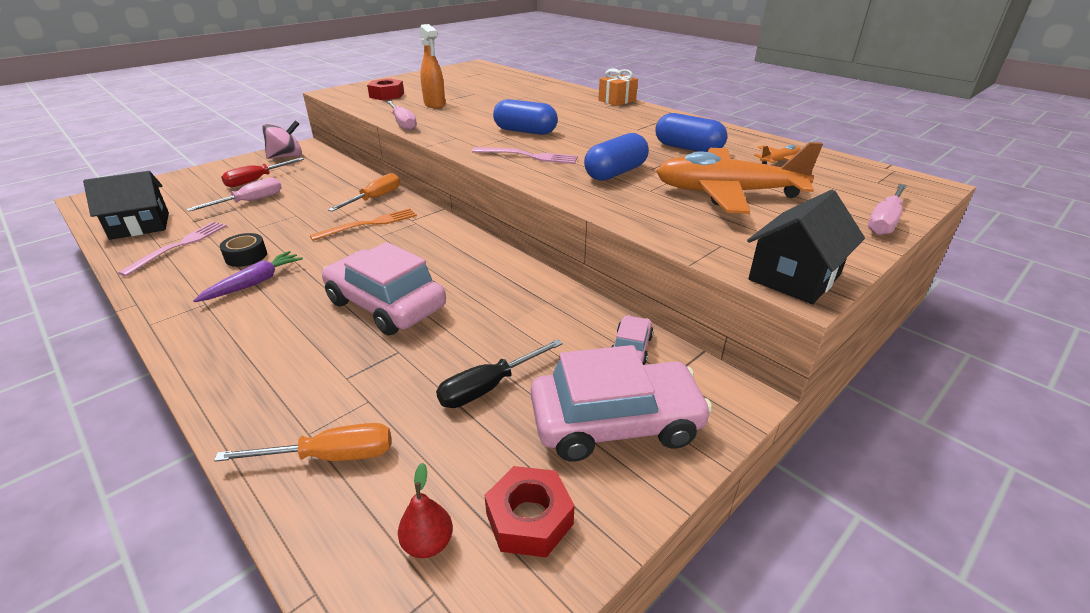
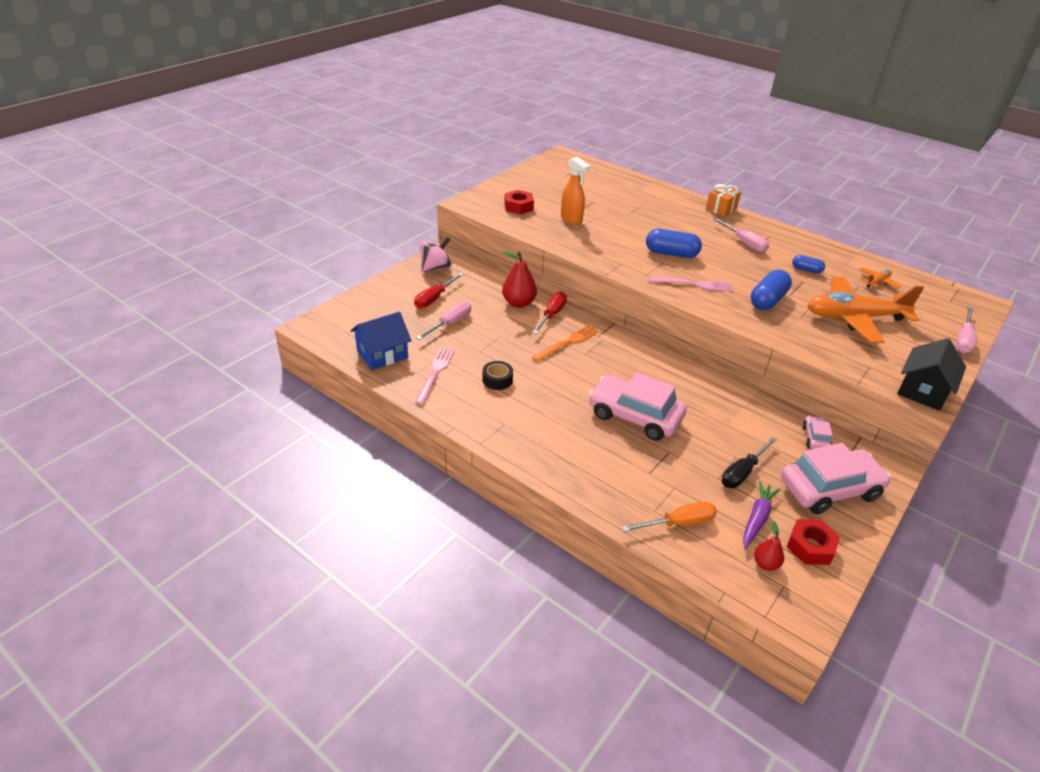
camera: 10 degrees left, 5 degrees up
(140, 226) = (382, 354): black house -> blue house
(254, 283) = (525, 404): purple carrot -> purple carrot (757, 519)
(347, 187) = (519, 303): none -> red pear
(375, 198) = (552, 315): orange screwdriver -> red screwdriver
(403, 123) = (564, 247): pink screwdriver -> pink screwdriver (744, 243)
(688, 148) = (806, 270): blue capsule -> blue capsule, size x0.56

